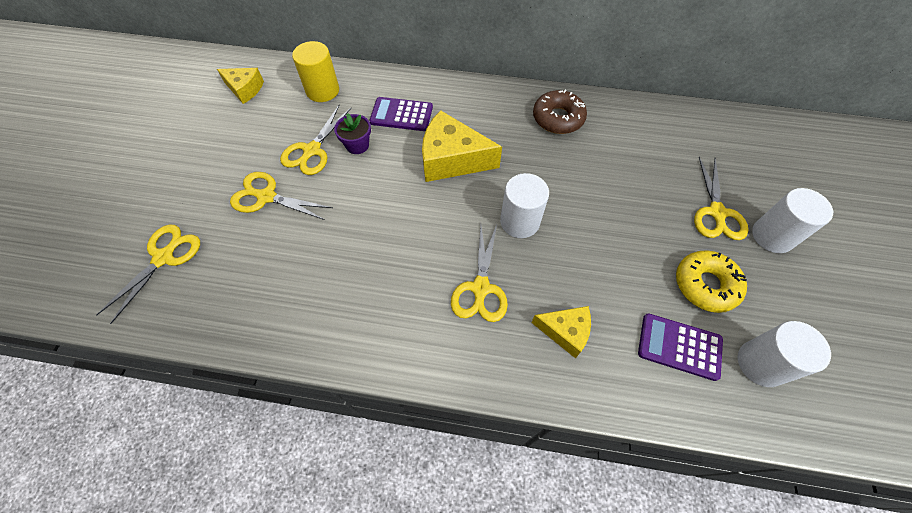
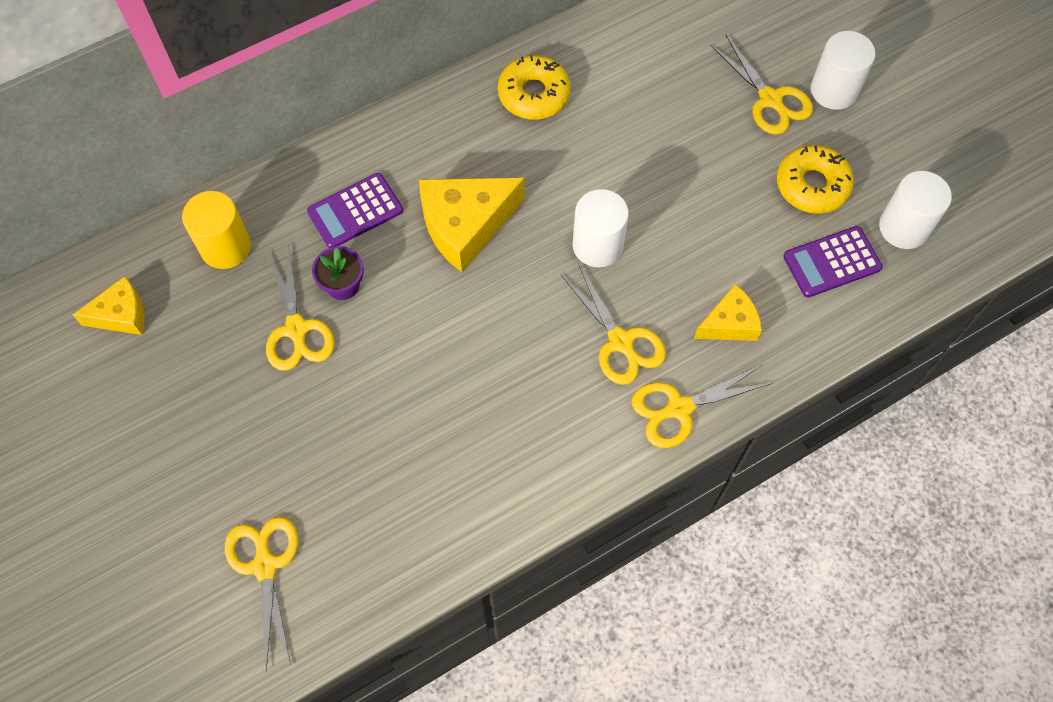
camera: 40 degrees left, 5 degrees up
(266, 197) = (304, 418): yellow scissors -> yellow scissors (679, 408)
(558, 118) = (534, 94): brown donut -> yellow donut

